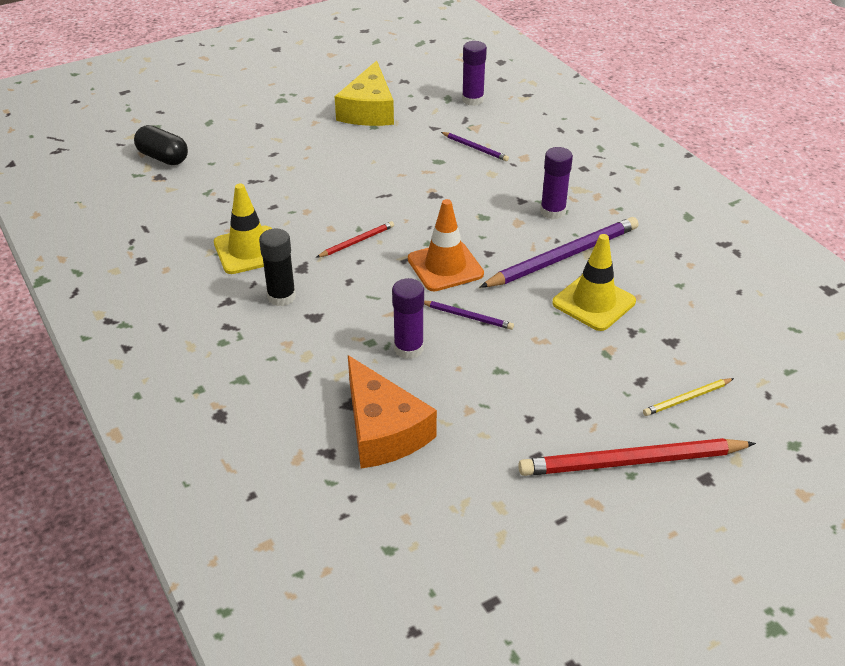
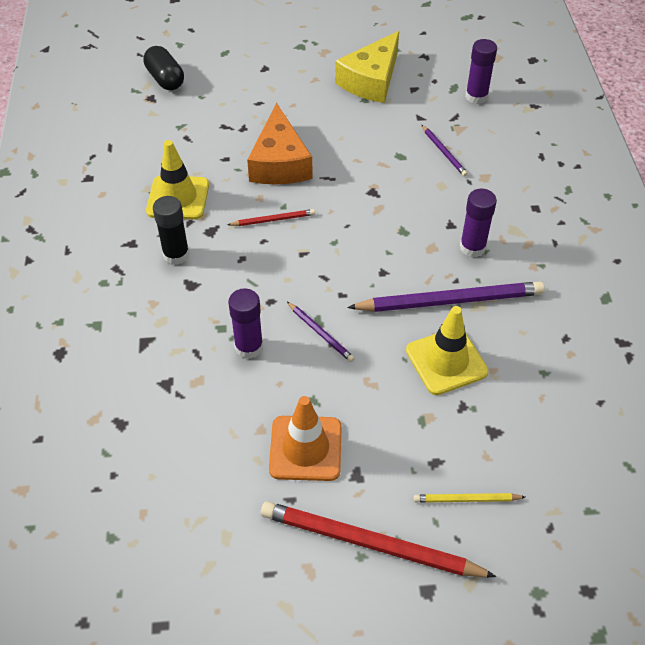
camera: 25 degrees right, 10 degrees up
(383, 429) = (177, 420): orange cheese -> orange cheese (279, 162)
(445, 266) = (334, 273): orange traffic cone -> orange traffic cone (305, 448)

